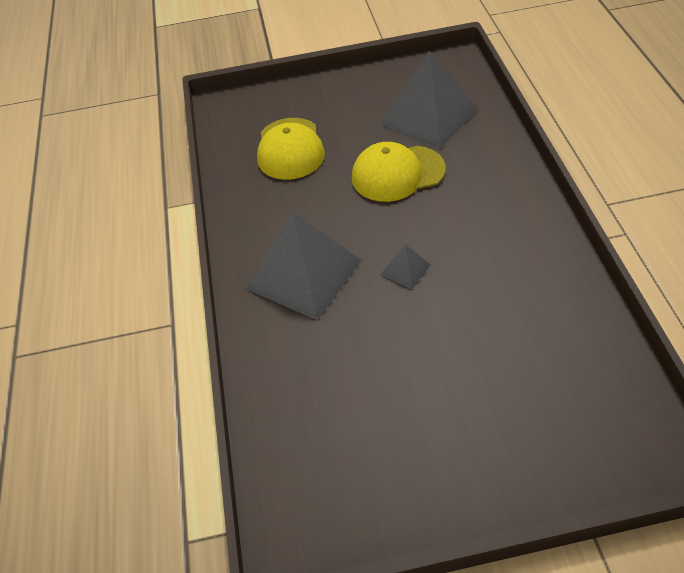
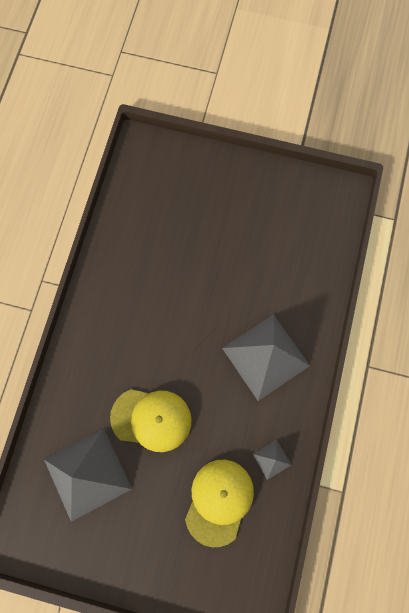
camera: 160 degrees left, 25 degrees up
(405, 269) = (198, 324): grey pyramid -> grey pyramid (272, 459)

